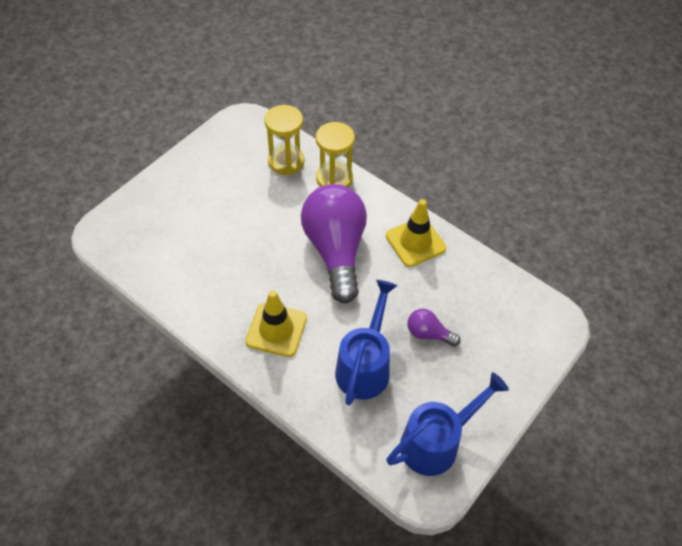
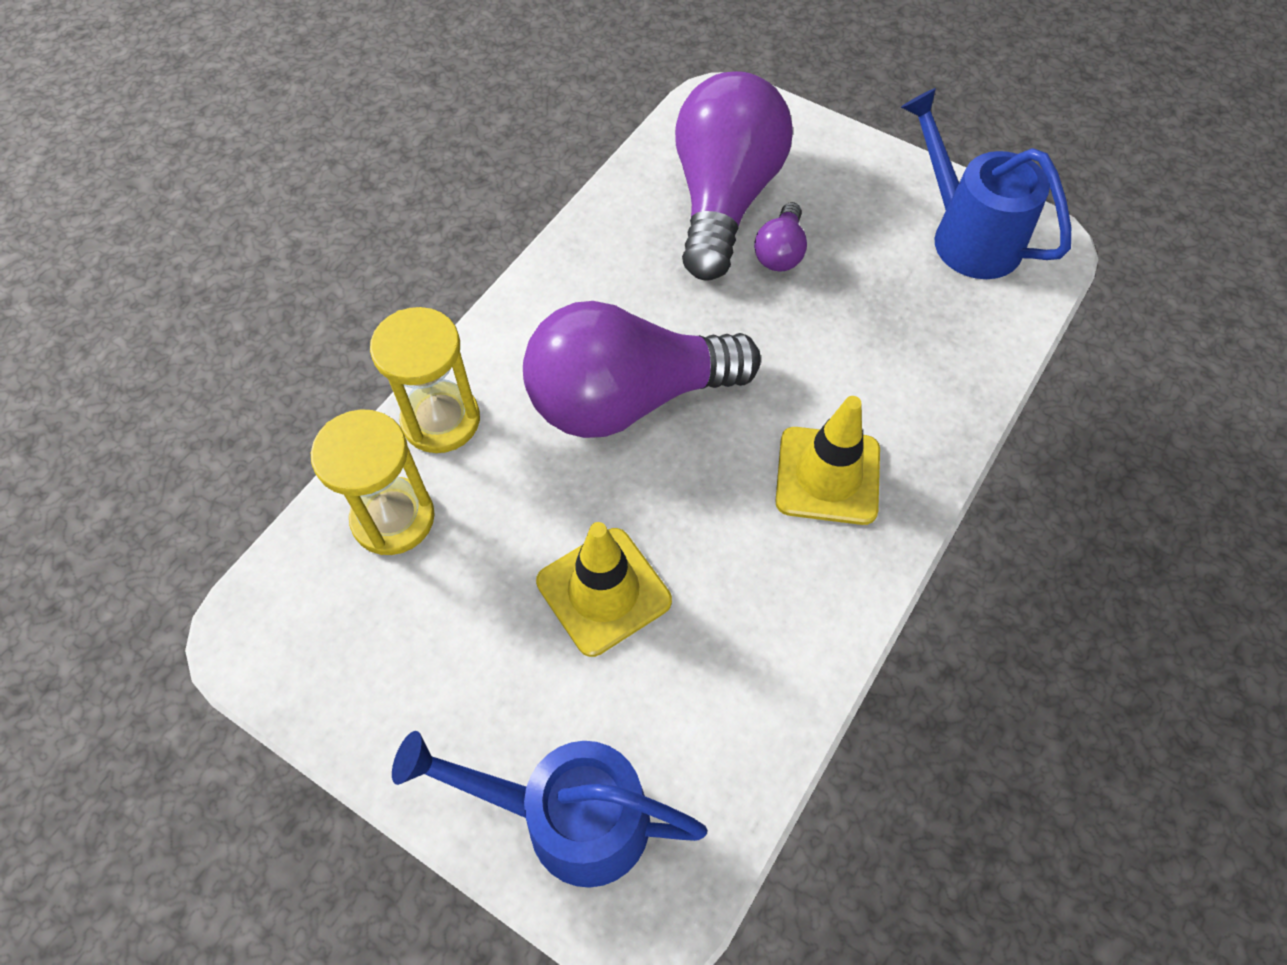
camera: 95 degrees left, 5 degrees up
(365, 366) = (863, 333): blue watering can -> blue watering can (568, 817)
(415, 242) = (591, 278): yellow traffic cone -> yellow traffic cone (603, 591)
(471, 311) = (723, 200): none -> purple light bulb

